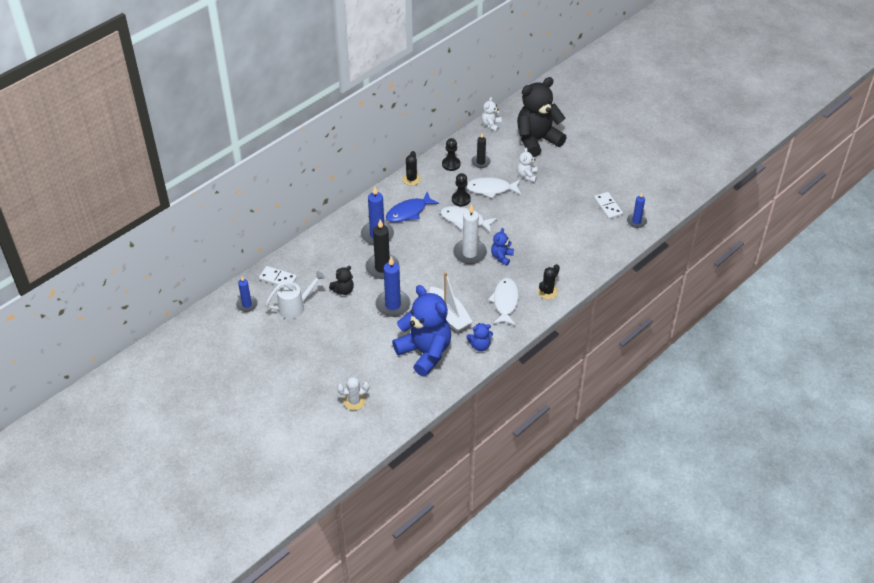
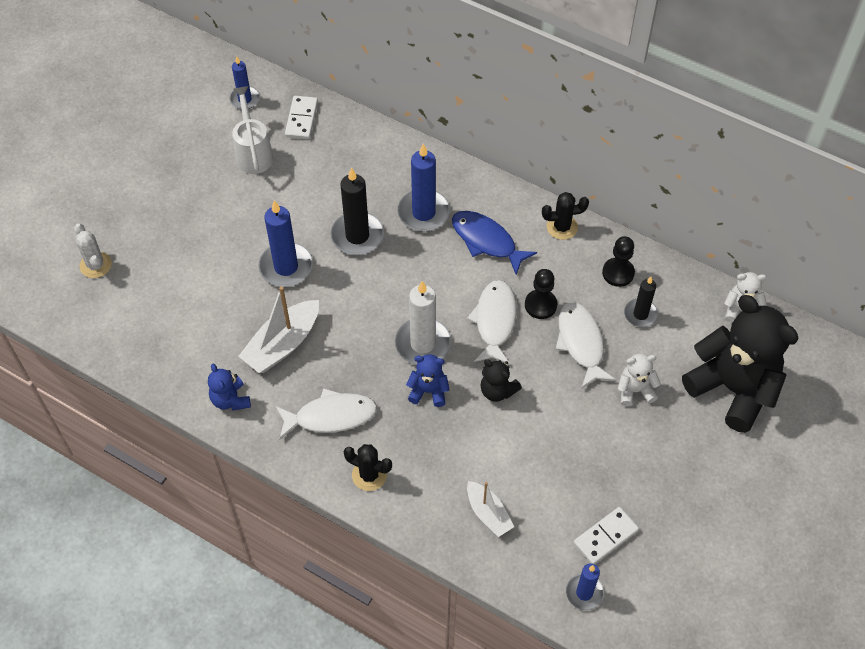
camera: 75 degrees right, 10 degrees up
(295, 307) = (253, 153): white watering can -> white watering can turned 150 degrees counterclockwise
(343, 290) = (300, 199): black teddy bear -> black teddy bear (497, 390)
(425, 352) = (202, 329): blue teddy bear -> none
(583, 248) = (488, 513): none -> white boat

